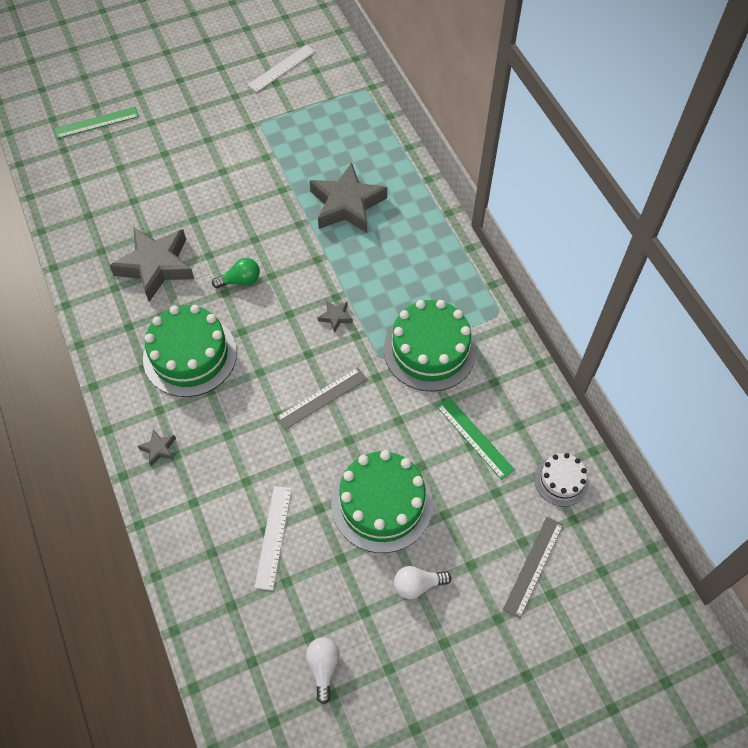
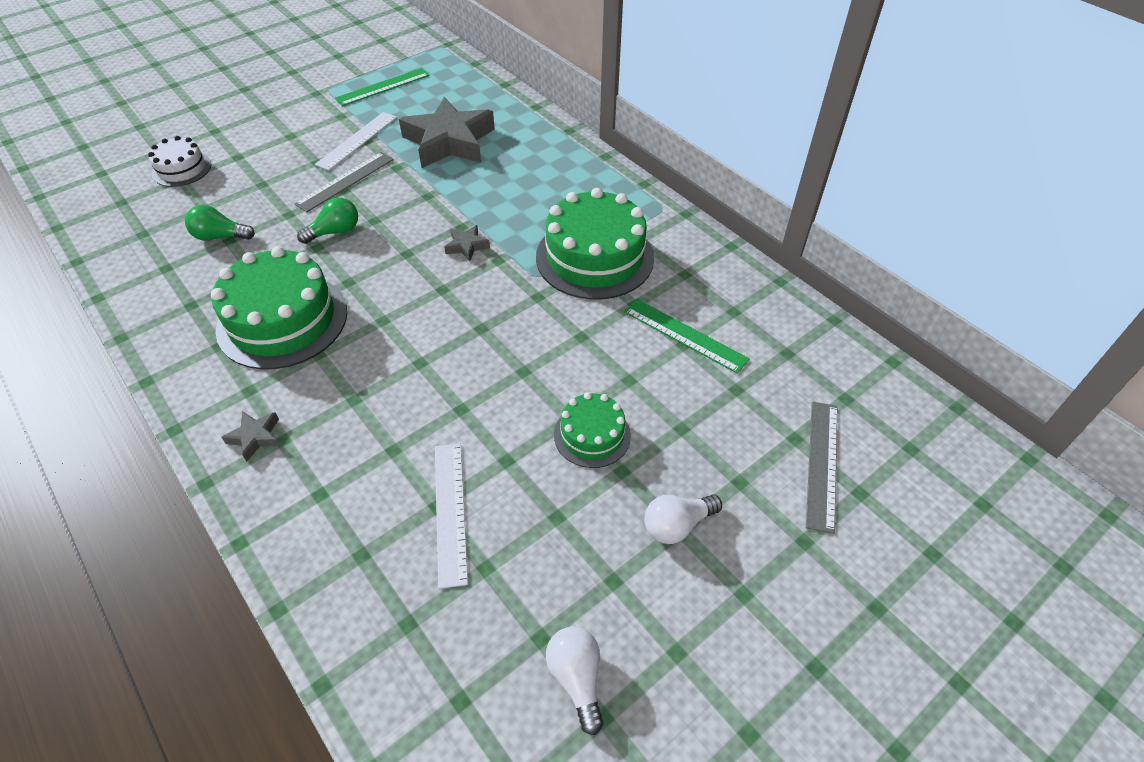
camera: 15 degrees left, 10 degrees down
(96, 122) = (124, 116): green ruler -> green ruler (383, 87)
(156, 266) = (220, 236): grey star -> green light bulb
(281, 68) = (342, 43): white ruler -> white ruler (357, 140)
(322, 398) = (473, 332): grey ruler -> grey ruler (345, 181)
(382, 503) = (592, 435): green cake -> green cake, size x0.53
(561, 481) = (811, 359): white cake -> white cake (181, 169)

